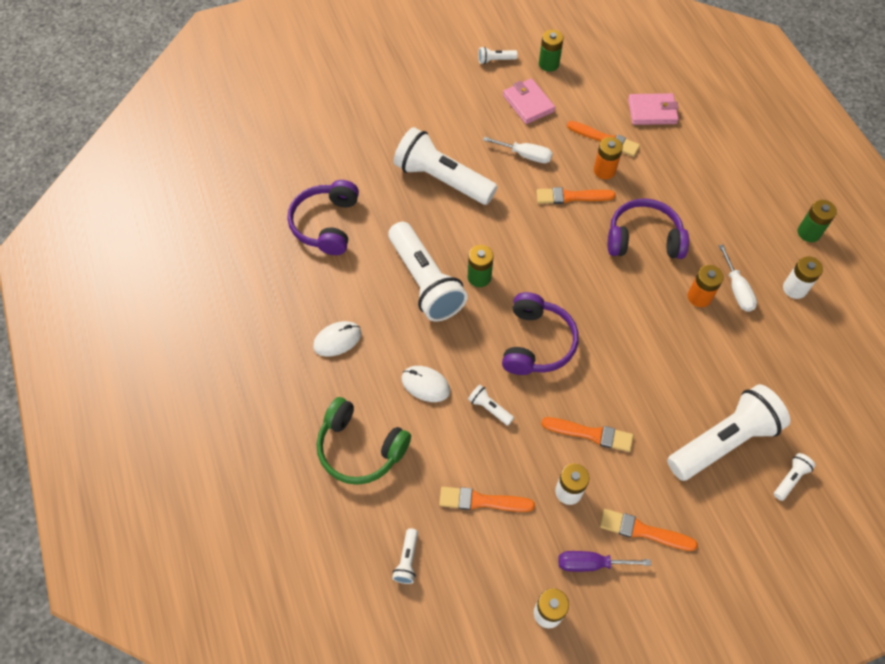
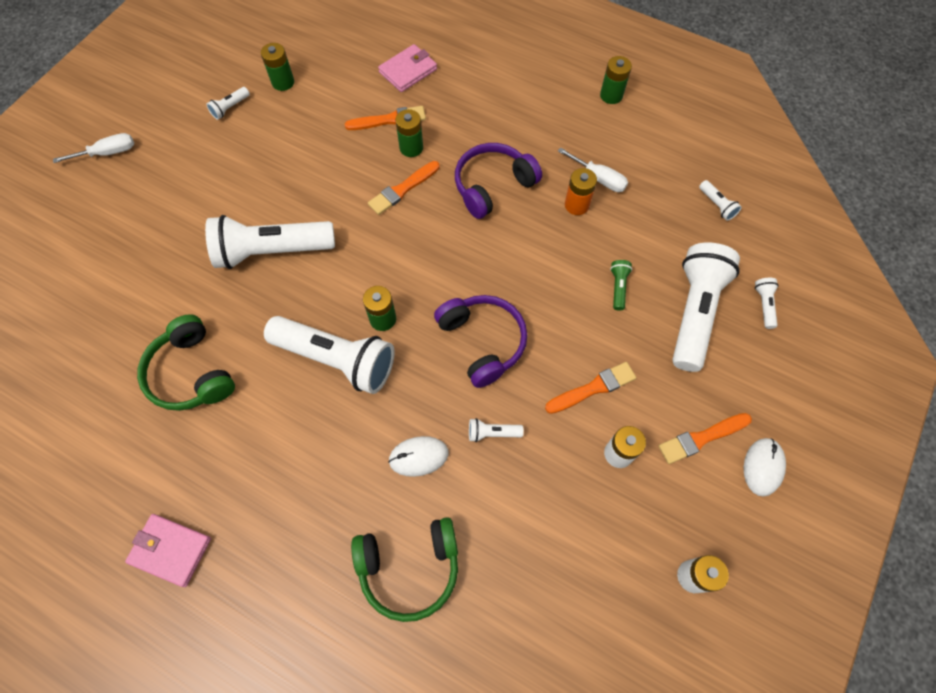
camera: 40 degrees left, 5 degrees up
(326, 224) = (191, 373): purple headphones -> green headphones
(337, 340) = (299, 479): white mouse -> white mouse (763, 467)
(407, 560) = (541, 636): white flashlight -> white flashlight (717, 205)
(482, 501) = (557, 523): orange brush -> none
(525, 155) = (331, 178): white screwdriver -> white screwdriver (108, 153)
(528, 103) = (294, 129): pink wallet -> pink wallet (171, 550)
(590, 563) = (687, 502): purple screwdriver -> none
(604, 170) = (411, 148): orange battery -> green battery
(677, 379) = (618, 287): none -> green flashlight
(794, 288) = (639, 148): white battery -> none

